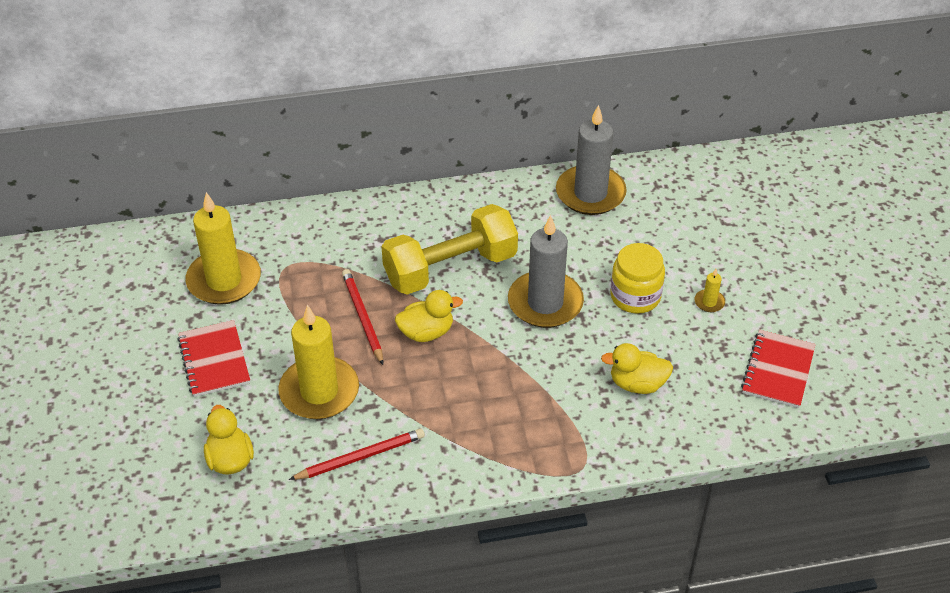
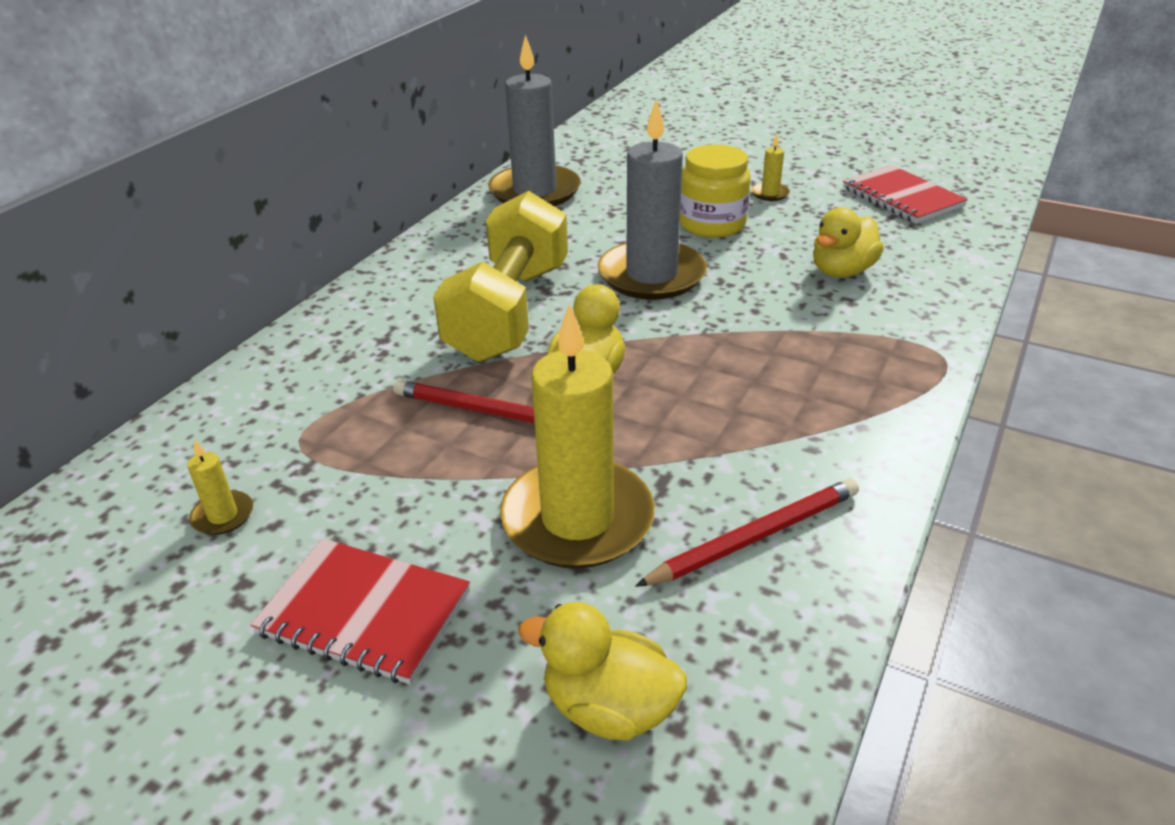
camera: 50 degrees left, 10 degrees down
(224, 280) = (223, 516): yellow candle -> yellow candle, size x0.41
(360, 457) = (754, 537): red pencil -> red pencil turned 45 degrees clockwise

